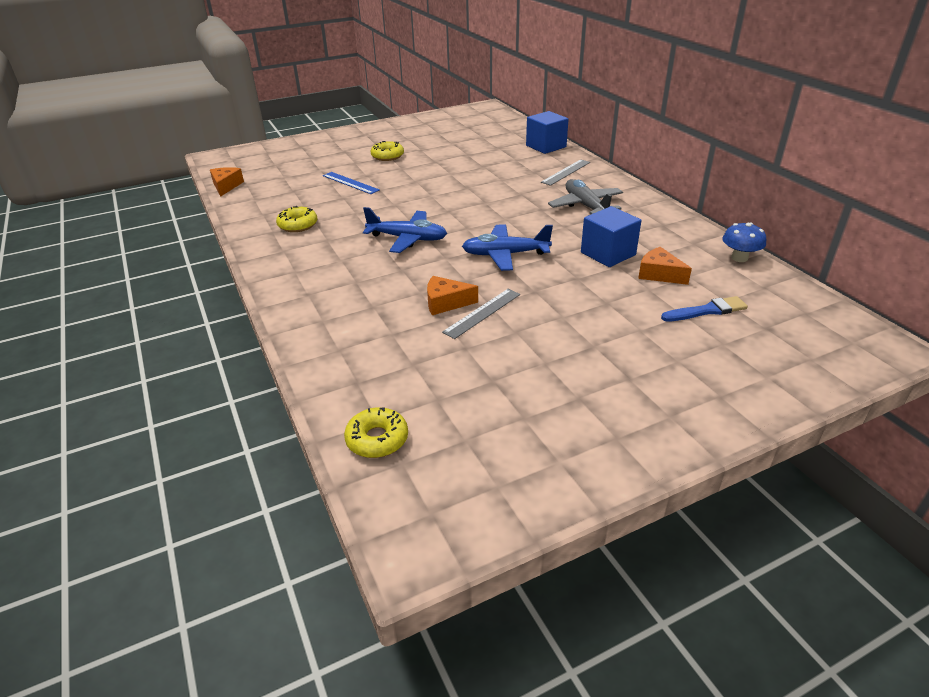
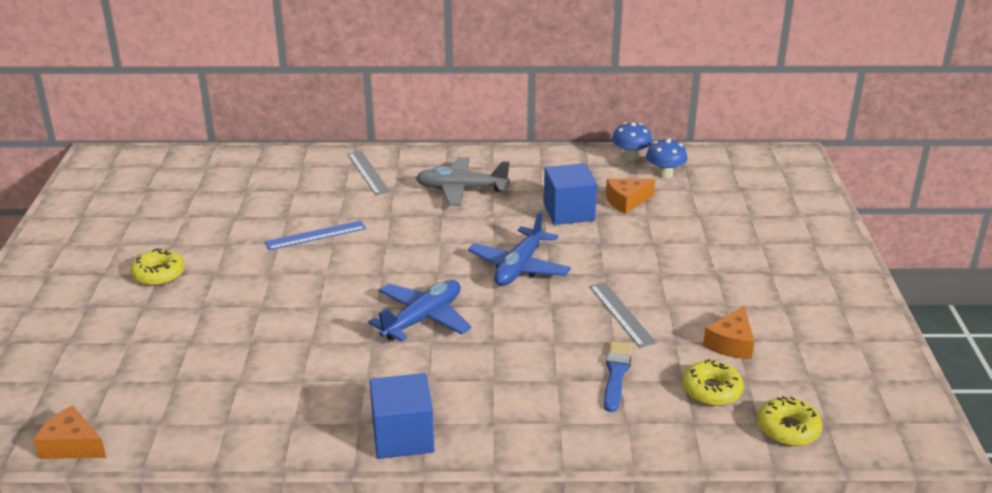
camera: 65 degrees left, 5 degrees down
(298, 225) = (295, 396): yellow donut -> yellow donut (711, 390)
(350, 183) = (210, 325): blue ruler -> blue ruler (316, 235)
(446, 303) = (586, 330): orange cheese -> orange cheese (731, 343)
(546, 146) = (283, 161): blue cube -> blue cube (403, 437)
(707, 310) = (699, 203): blue brush -> blue brush (616, 373)
(734, 281) = (665, 174): none -> blue mushroom

